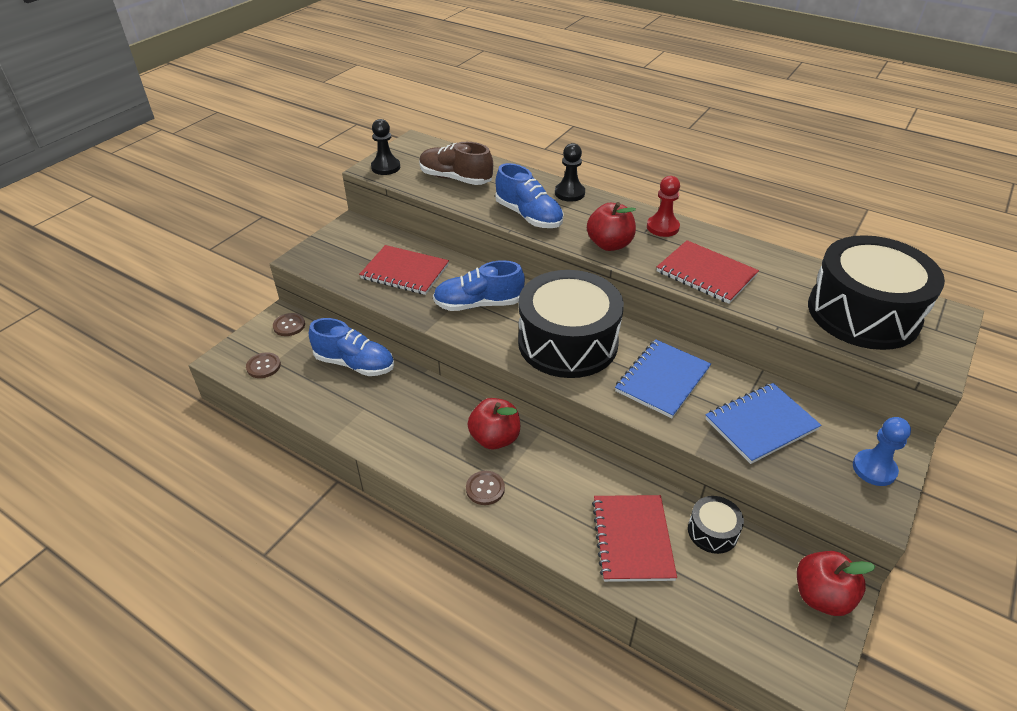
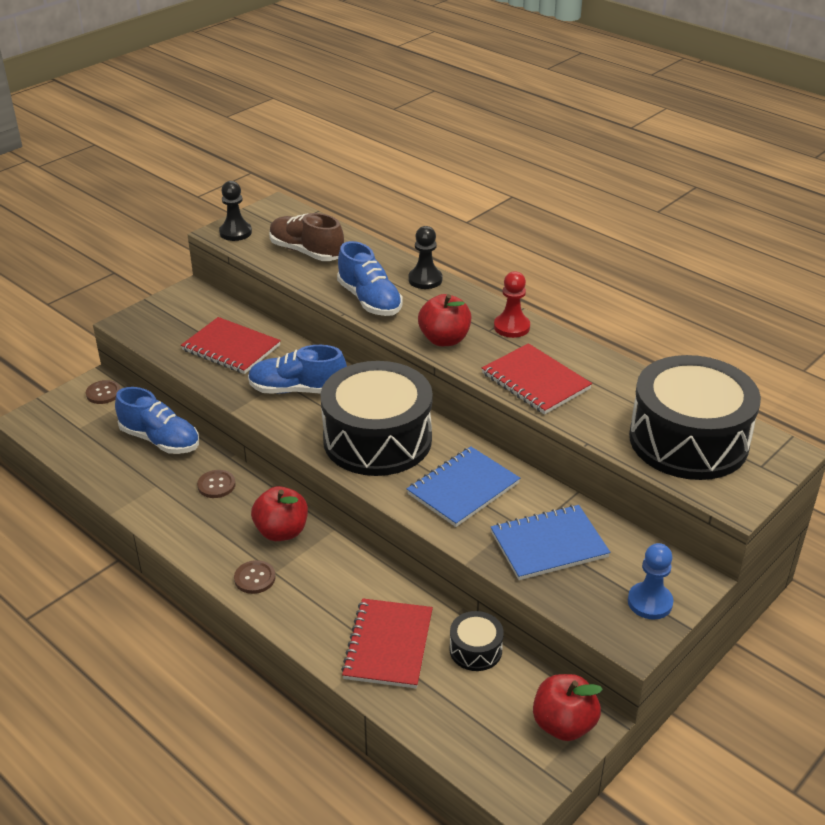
camera: 10 degrees right, 5 degrees down
(263, 366) = (66, 431): brown button -> brown button (216, 485)

